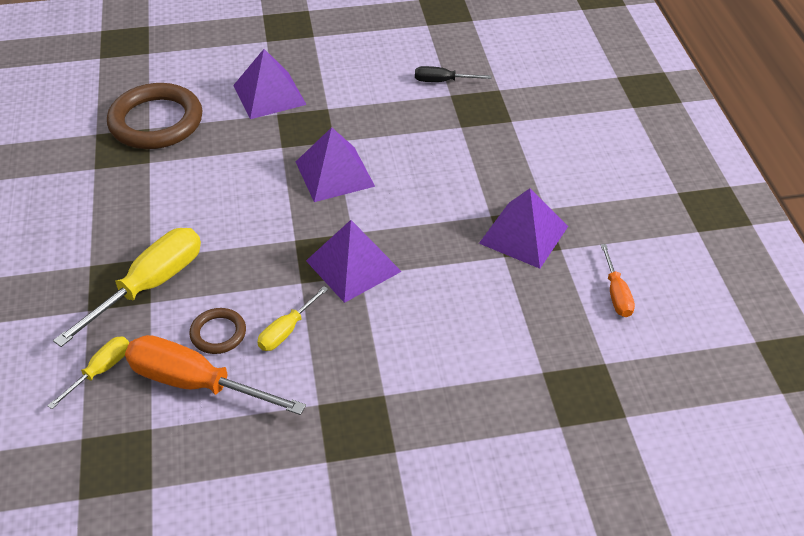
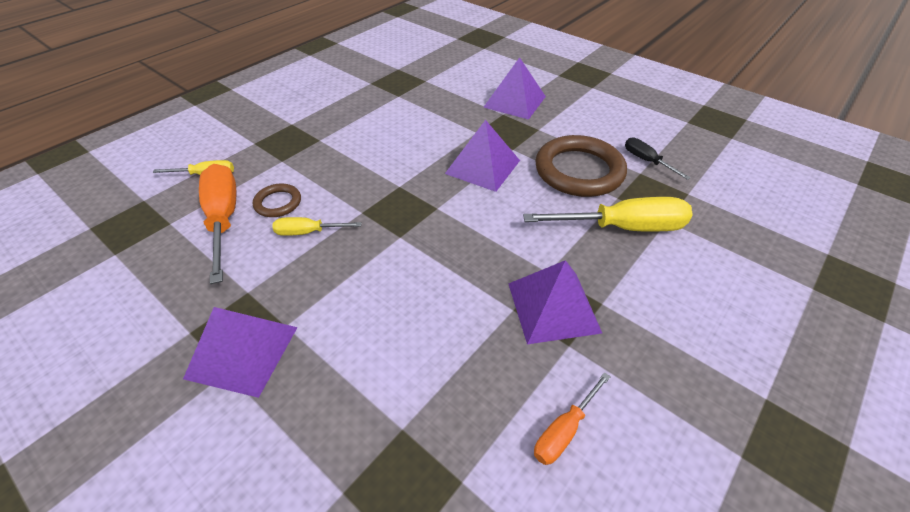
camera: 50 degrees right, 0 degrees up
(150, 285) = (295, 152): yellow screwdriver -> yellow screwdriver (623, 227)
(156, 121) = (433, 80): brown ring -> brown ring (579, 171)
(353, 266) = (404, 227): purple pyramid -> purple pyramid (242, 352)

